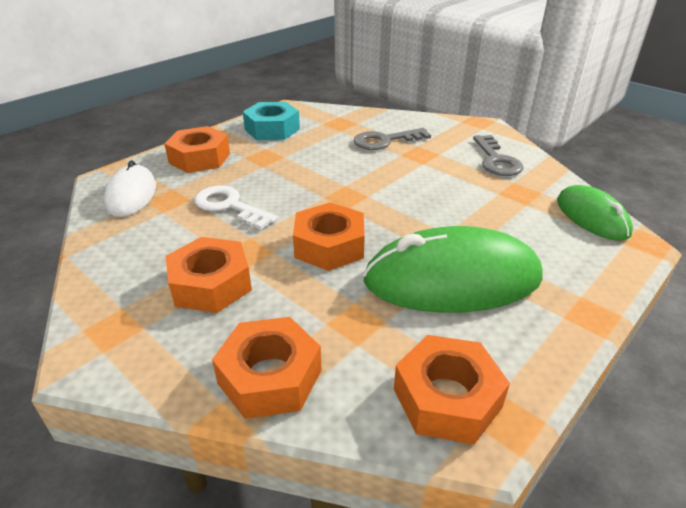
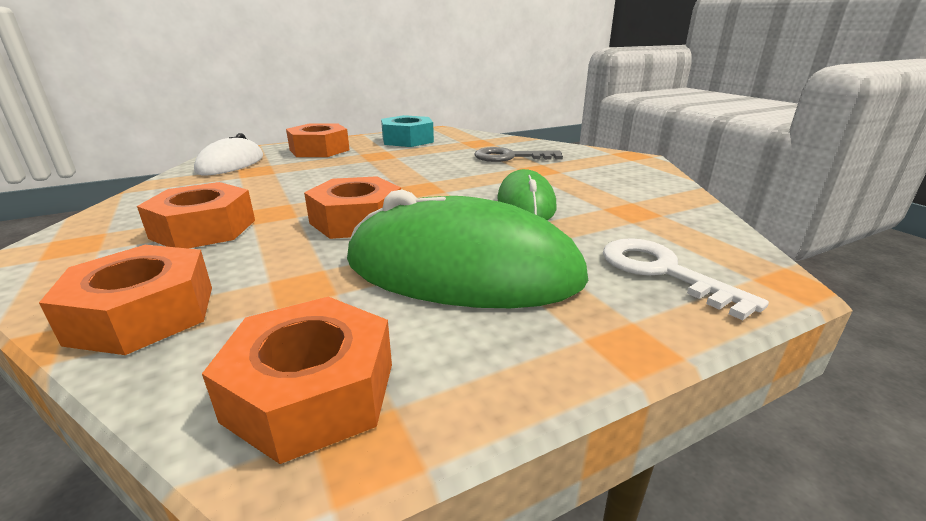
camera: 20 degrees right, 10 degrees down
(230, 206) = (301, 180): white key -> white key (663, 272)
(496, 160) = (625, 183): grey key -> none
(592, 217) = (718, 245): green mouse -> green mouse (526, 203)

